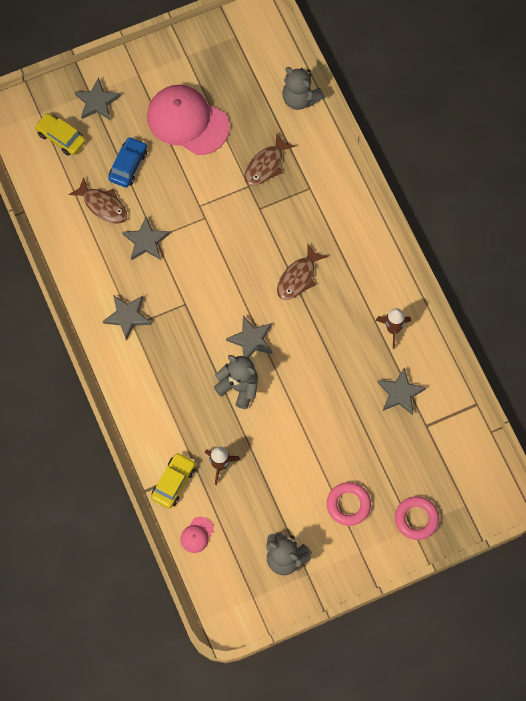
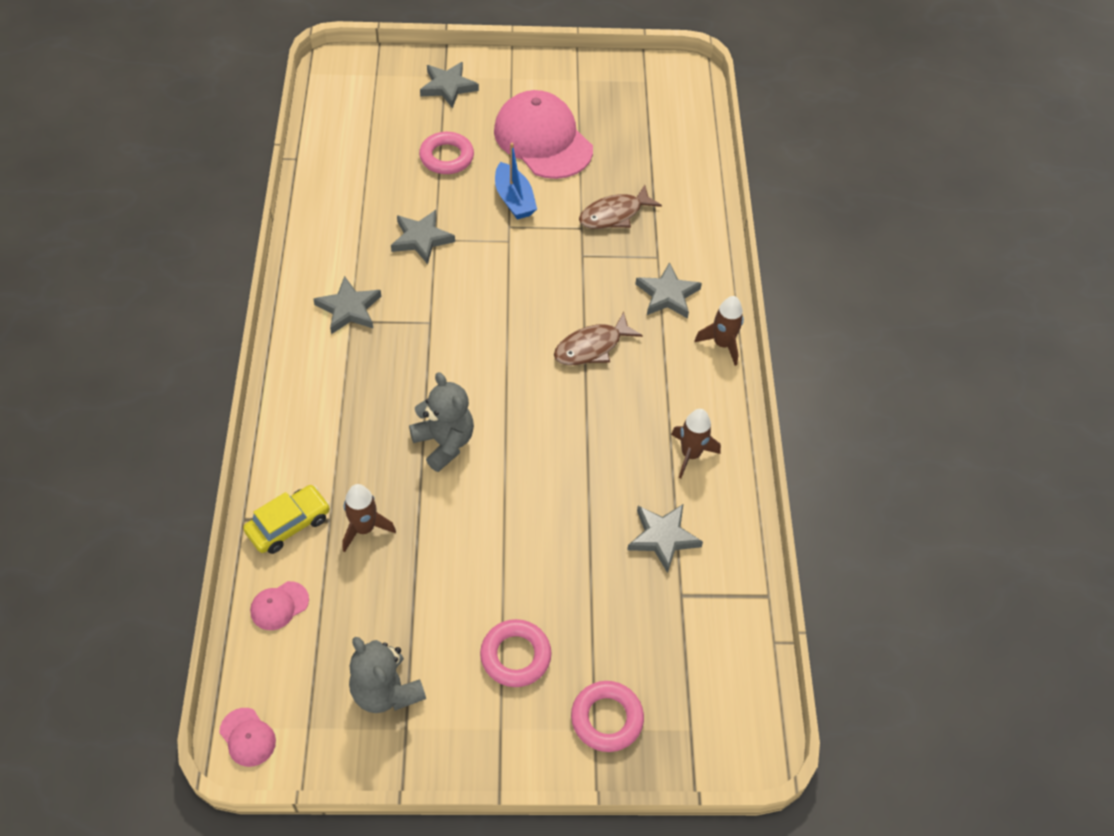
camera: 20 degrees right, 15 degrees down
(61, 137) = (385, 105): yellow car -> none
(103, 205) = (392, 185): brown fish -> none
(128, 165) = (446, 157): blue car -> pink ring
(192, 182) = (514, 199): none -> blue boat
(222, 617) = (247, 737): none -> pink cap
(251, 340) = (491, 394): grey star -> grey star (667, 295)
(300, 98) = (692, 164): grey teddy bear -> none
(380, 239) = (722, 344): none -> brown rocket

